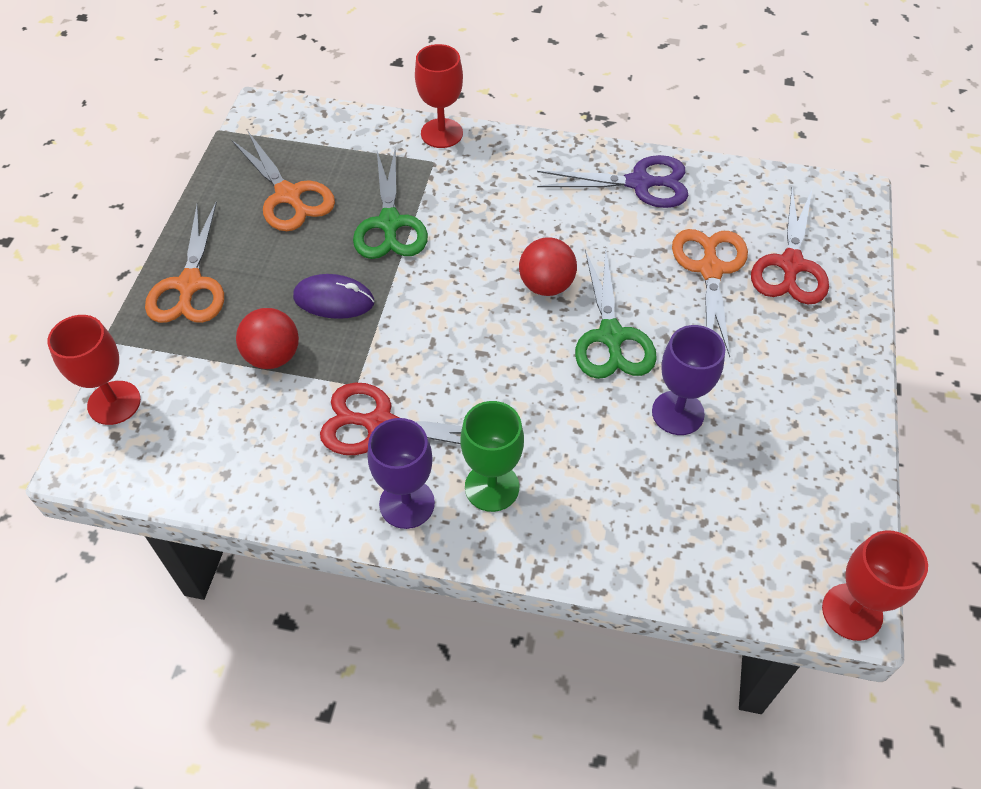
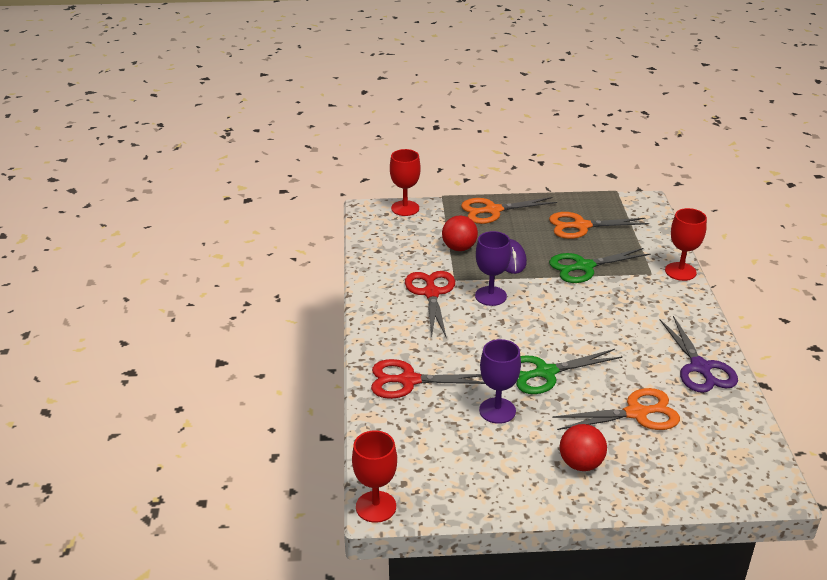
camera: 75 degrees right, 20 degrees down
(288, 196) = (581, 226): orange scissors -> orange scissors turned 45 degrees clockwise
(407, 503) = (383, 312): purple goblet -> purple goblet (490, 296)
(492, 487) = (407, 341): green goblet -> none
(546, 285) = (572, 338): red ball -> red ball (581, 464)
(790, 265) = (669, 456): red scissors -> red scissors (408, 380)

